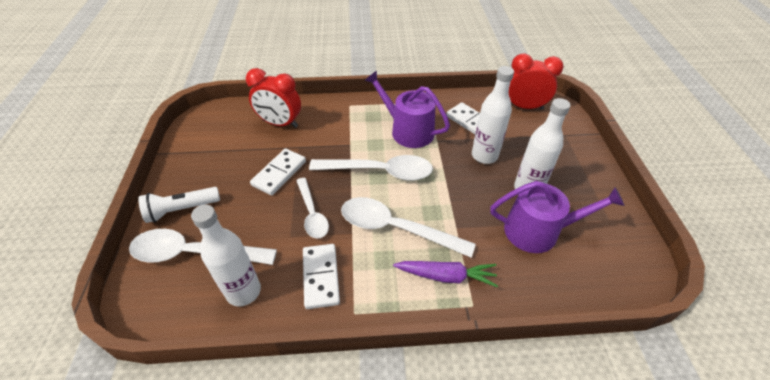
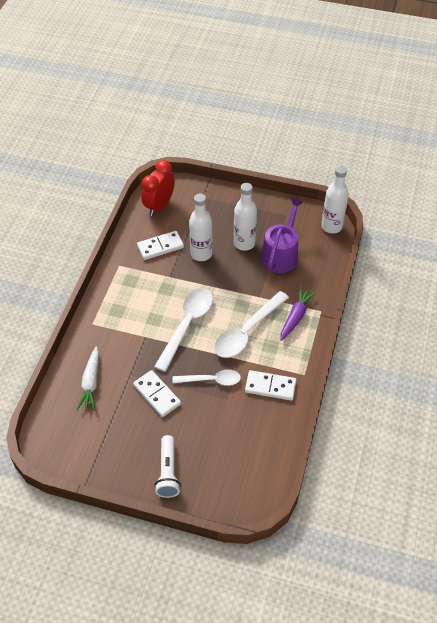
camera: 70 degrees left, 5 degrees up
(194, 253) = (218, 465): white spoon -> none
(243, 291) = (265, 435): white bottle -> white bottle (331, 226)
(280, 123) = (91, 383): red clock -> white carrot
(407, 131) = (149, 292): purple watering can -> none

